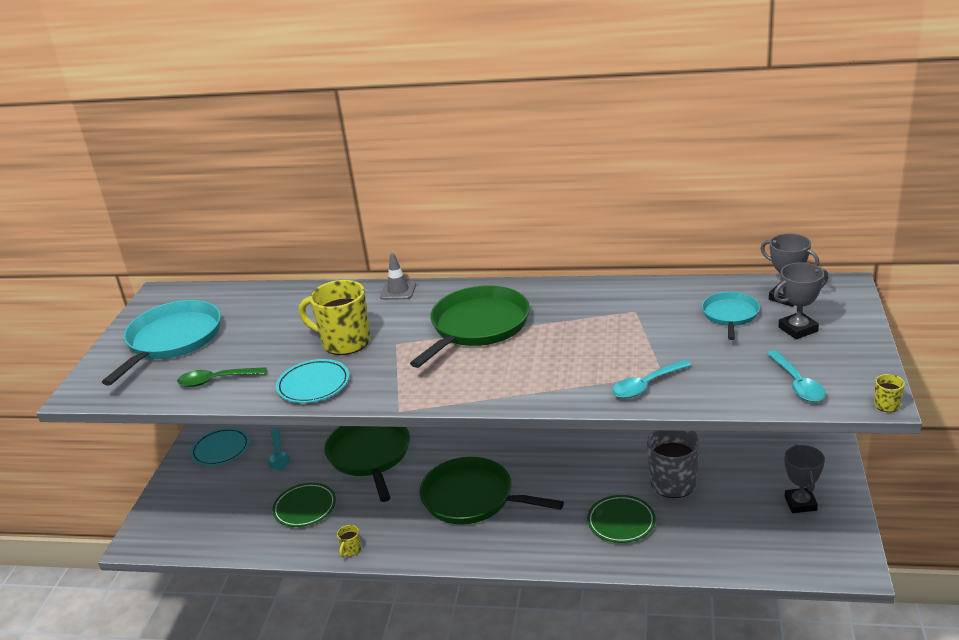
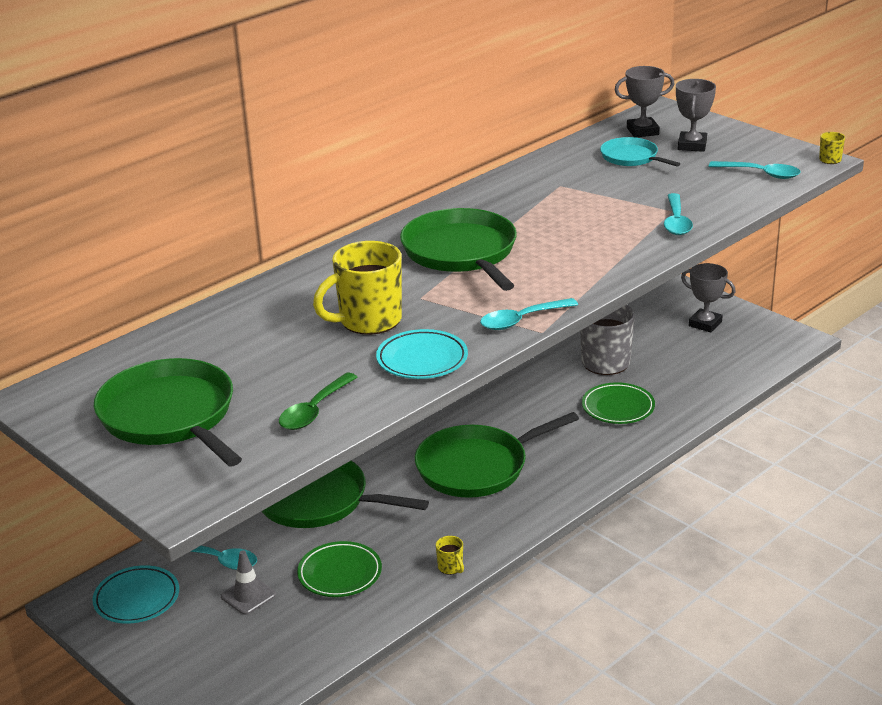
camera: 55 degrees left, 0 degrees up
(172, 340) = (170, 416): turquoise pan -> green pan
(398, 291) = (319, 266): grey traffic cone -> grey traffic cone (248, 596)
(406, 395) = (522, 320): none -> turquoise spoon

